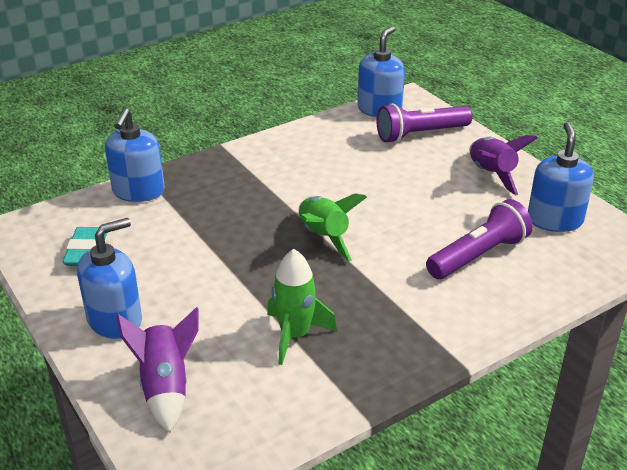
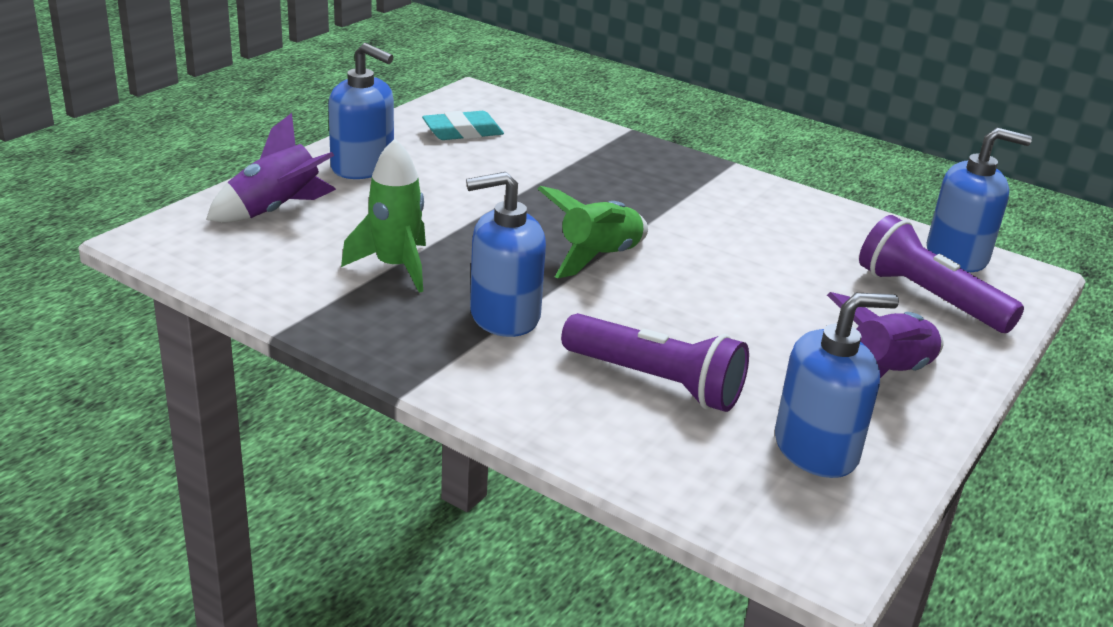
camera: 65 degrees right, 5 degrees down
(138, 191) = (589, 136): blue soap dispenser -> blue soap dispenser (504, 316)

